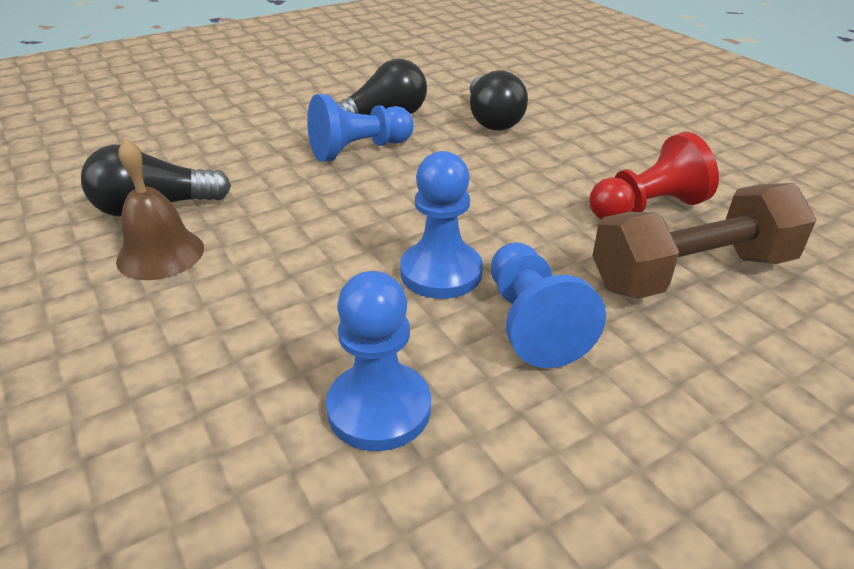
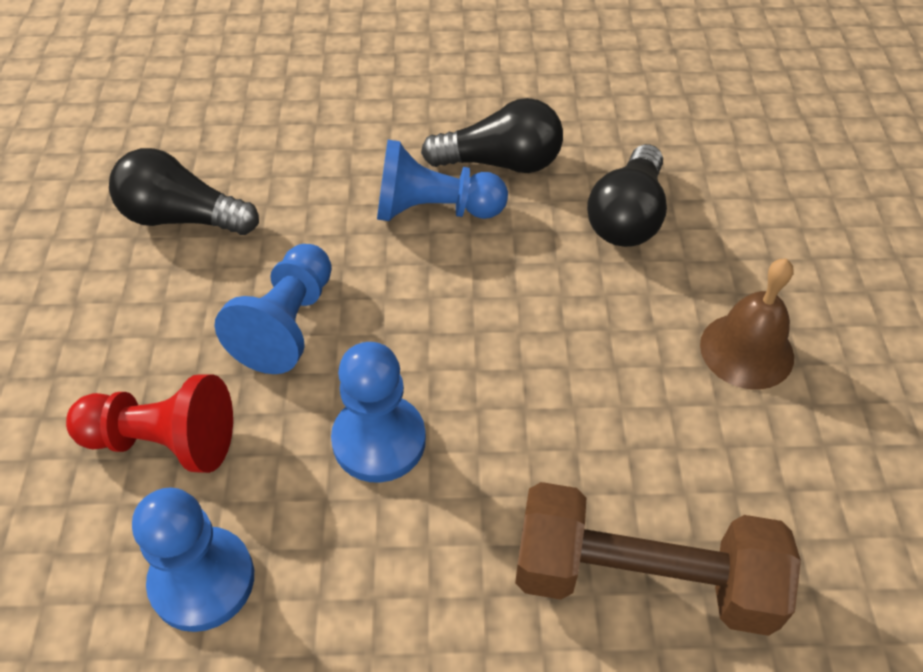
camera: 30 degrees right, 15 degrees up
(160, 254) = (150, 289): brown bell -> brown bell (746, 350)
(532, 323) = (412, 555): blue pawn -> blue pawn (287, 325)
(647, 208) = (685, 454): red pawn -> red pawn (164, 442)

